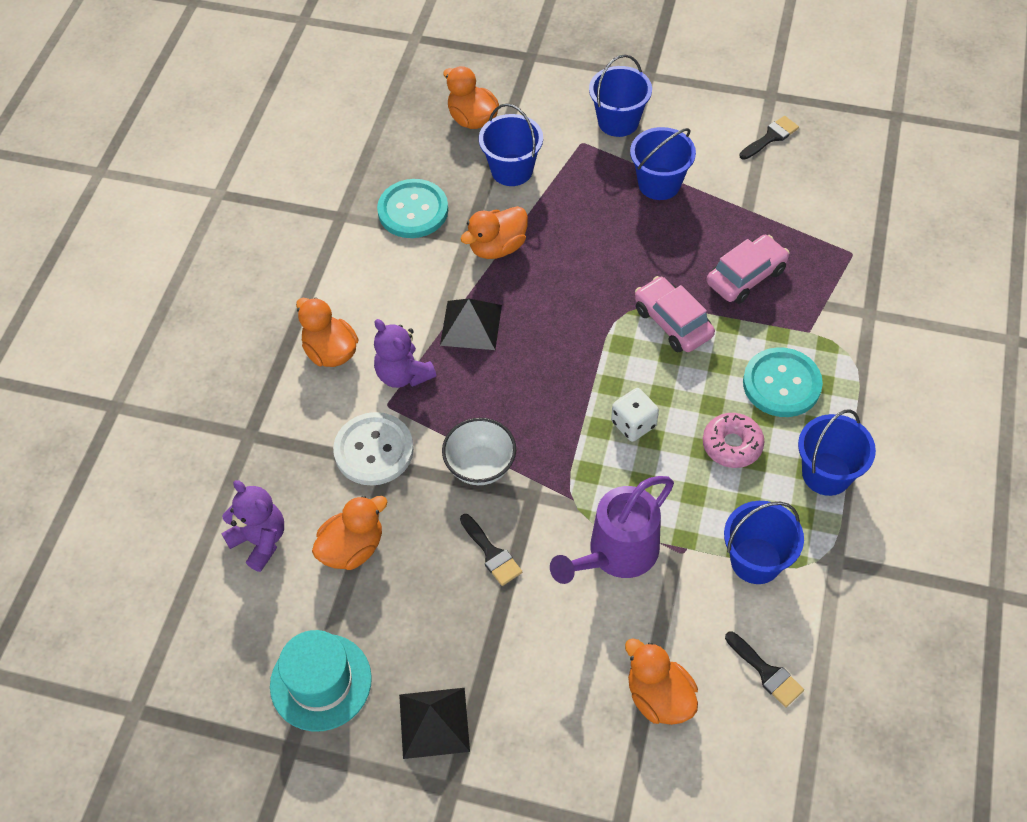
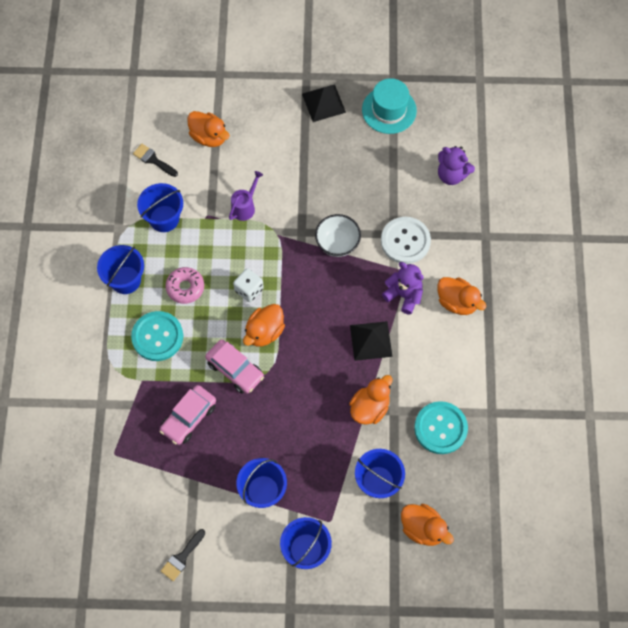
camera: 165 degrees right, 10 degrees up
(352, 548) = (397, 181): orange duck -> orange duck (264, 332)
(491, 553) = (317, 193): black brush -> none
(616, 554) = (245, 206): purple watering can -> purple watering can, size x0.58

